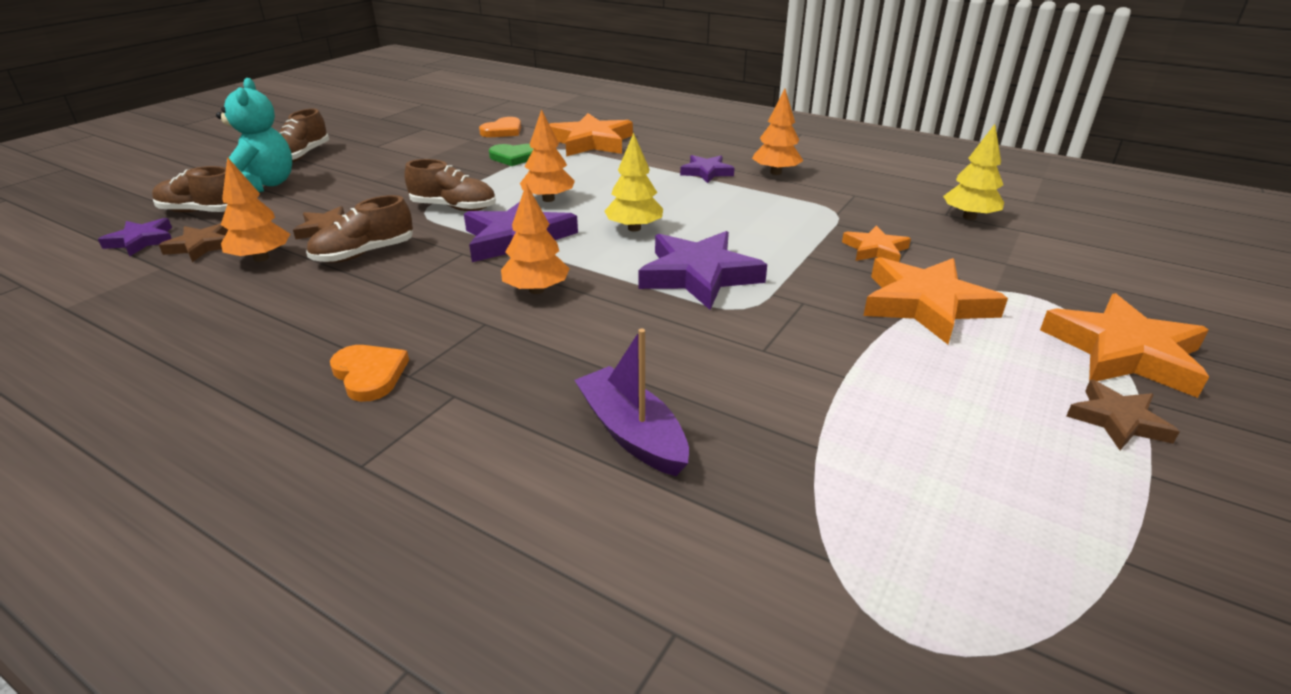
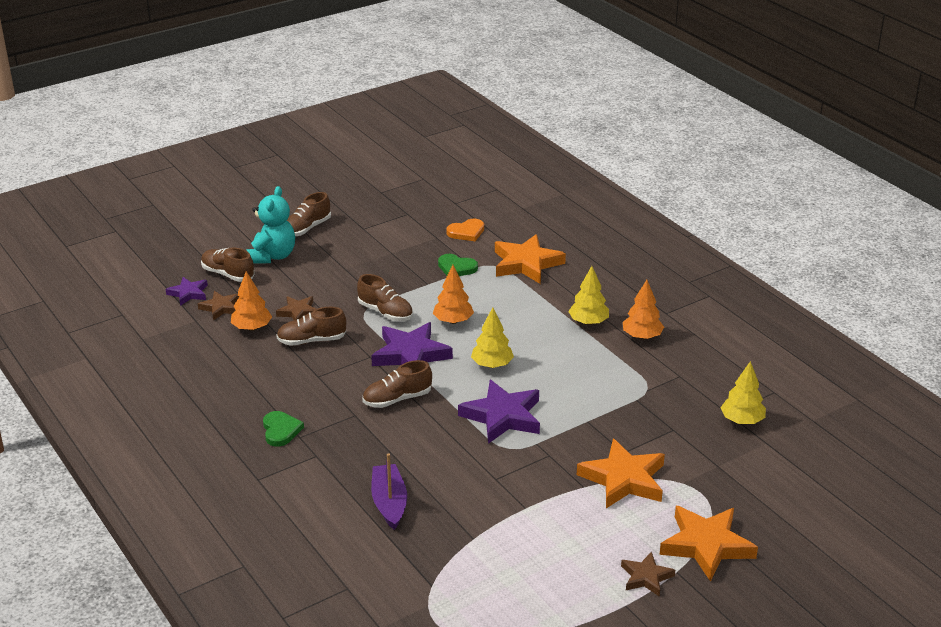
camera: 25 degrees right, 0 degrees up
(369, 374) = (281, 430): orange heart -> green heart
(536, 290) = (397, 399): orange tree -> brown shoe
(706, 172) = (588, 322): purple star -> yellow tree
(875, 250) = (639, 429): orange star -> none

